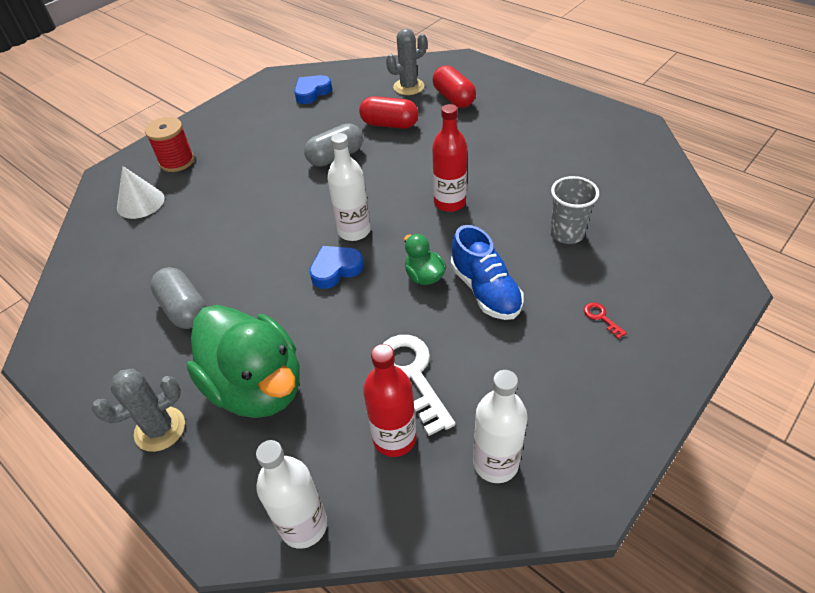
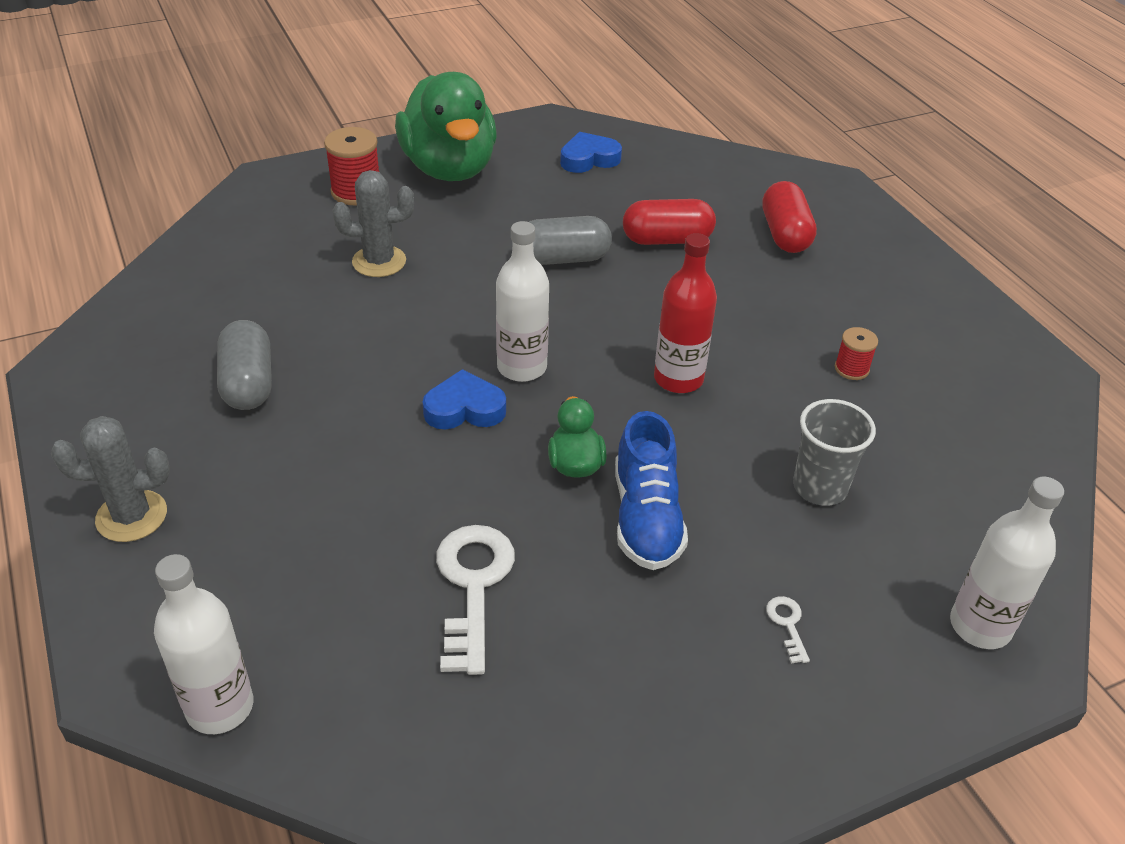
camera: 20 degrees right, 5 degrees down
(140, 202) = (280, 229): white cone -> none
(257, 386) = (273, 515): green duck -> green duck (449, 168)
(389, 124) = (667, 240): red capsule -> red capsule turned 45 degrees counterclockwise
(394, 438) = (397, 655): red bottle -> none
(408, 87) = (730, 196): grey cactus -> grey cactus (379, 261)
(495, 463) = (504, 747): white bottle -> white bottle (980, 626)
(539, 161) = (851, 369): none -> red spool
(601, 318) = (787, 624): red key -> white key

